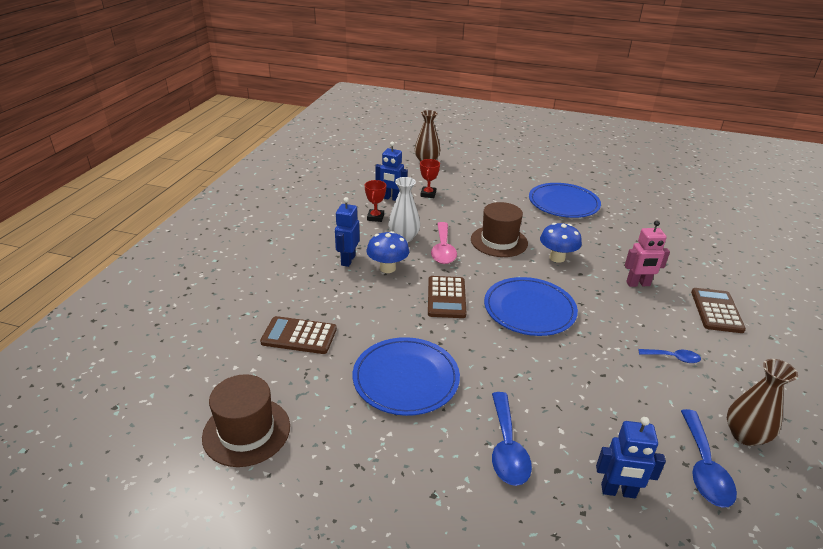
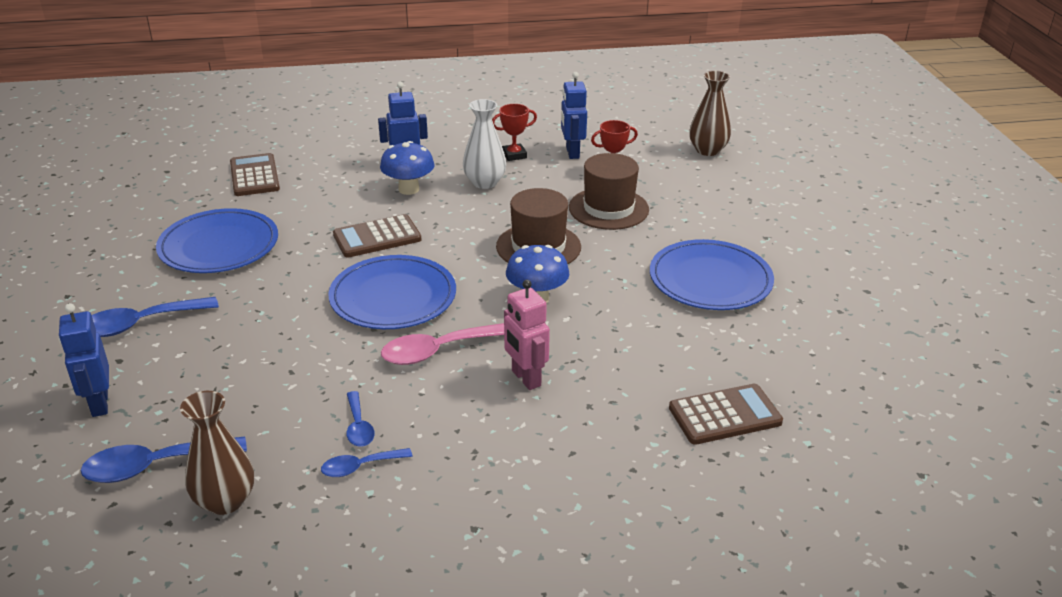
camera: 65 degrees right, 0 degrees up
(246, 431) = (115, 191): brown hat -> brown hat (608, 208)
(443, 249) = (480, 213): pink spoon -> pink spoon (437, 351)
(714, 366) = (360, 467): none -> blue spoon
(716, 311) = (509, 464): brown calculator -> brown calculator (725, 415)

